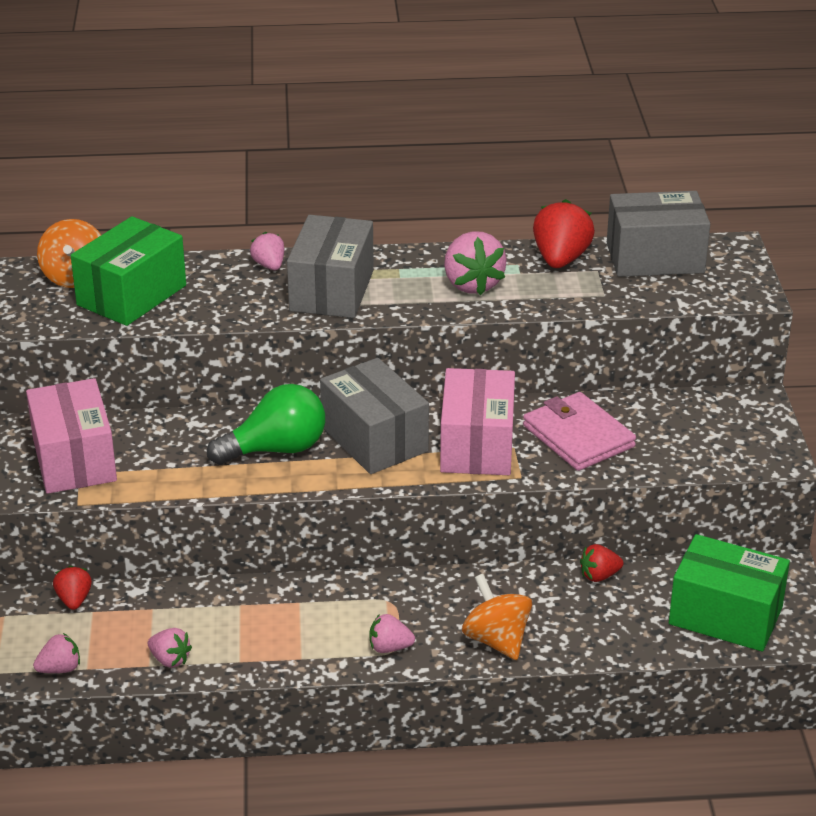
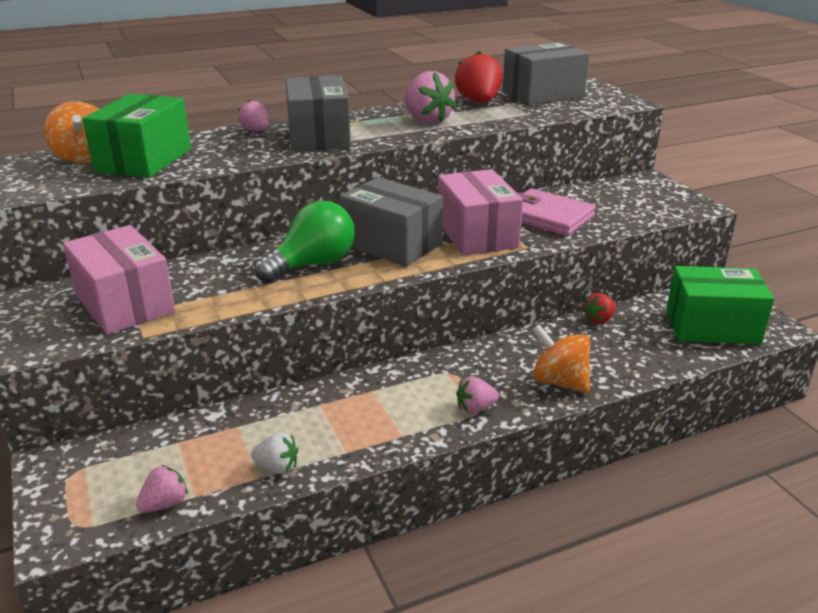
camera: 20 degrees left, 5 degrees down
(74, 600) = (154, 436): red strawberry -> none
(170, 659) = (277, 467): pink strawberry -> white strawberry

